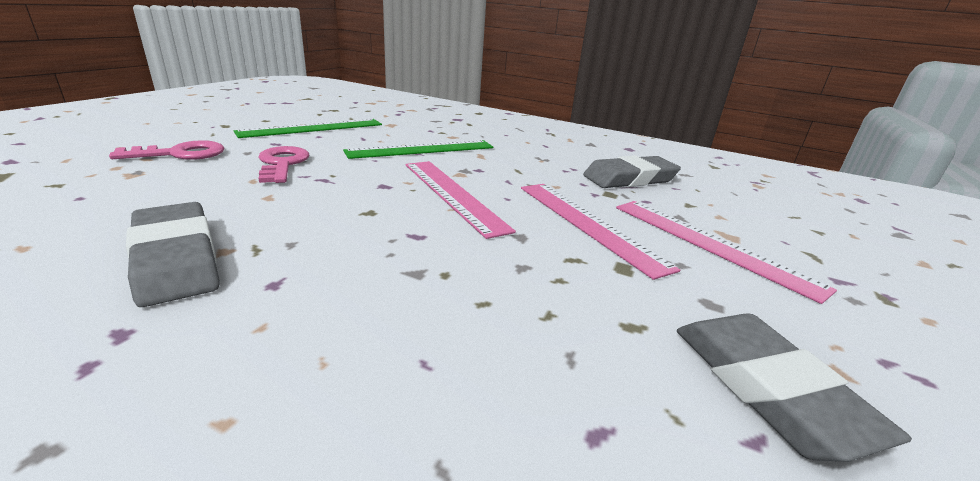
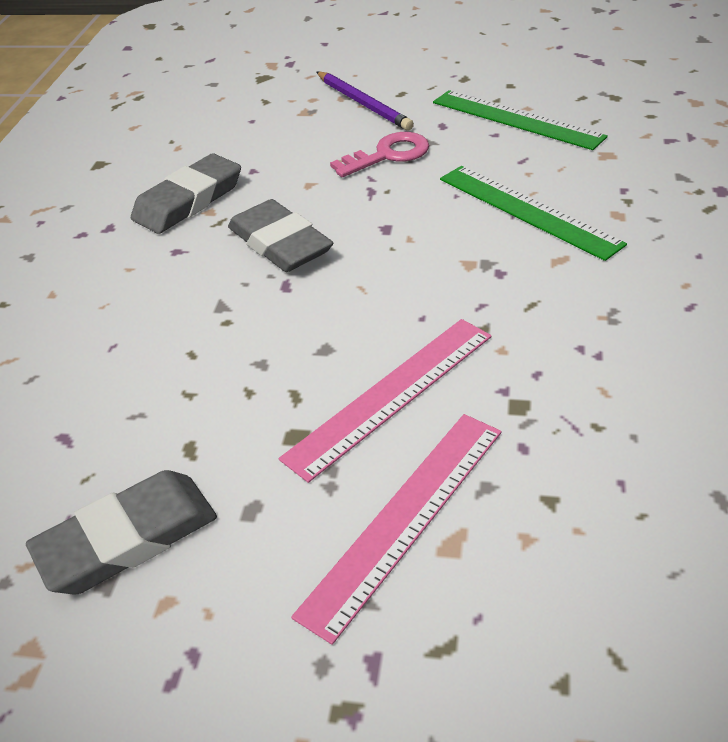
camera: 80 degrees right, 15 degrees up
(180, 154) = (363, 103): pink key -> purple pencil
(453, 194) = (397, 277): pink ruler -> none
(630, 178) = (610, 422): grey eraser -> grey eraser (280, 243)

